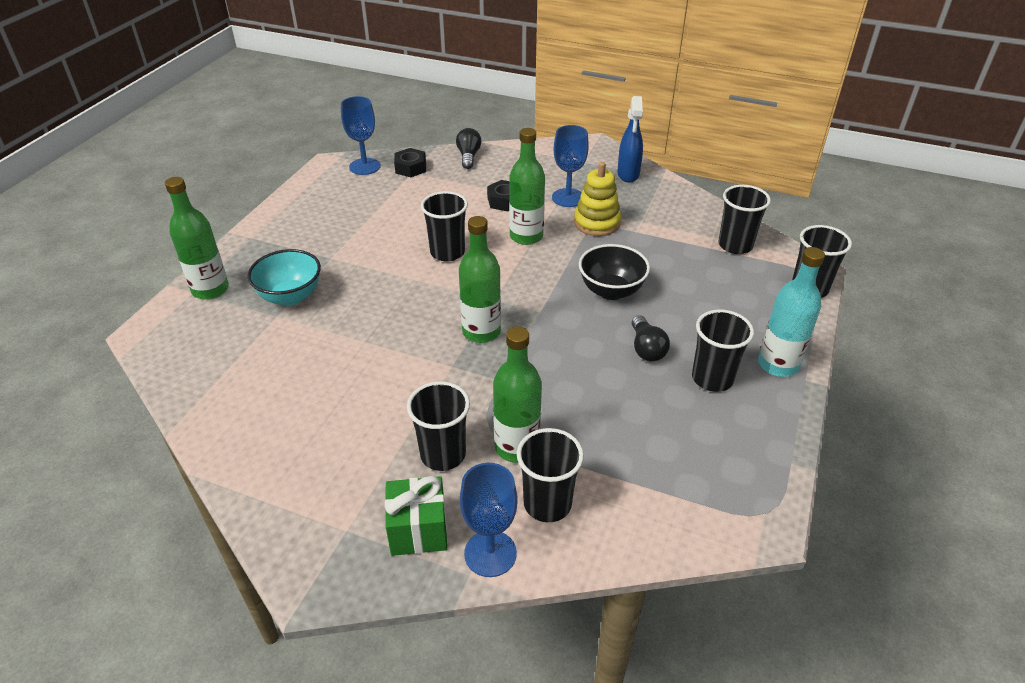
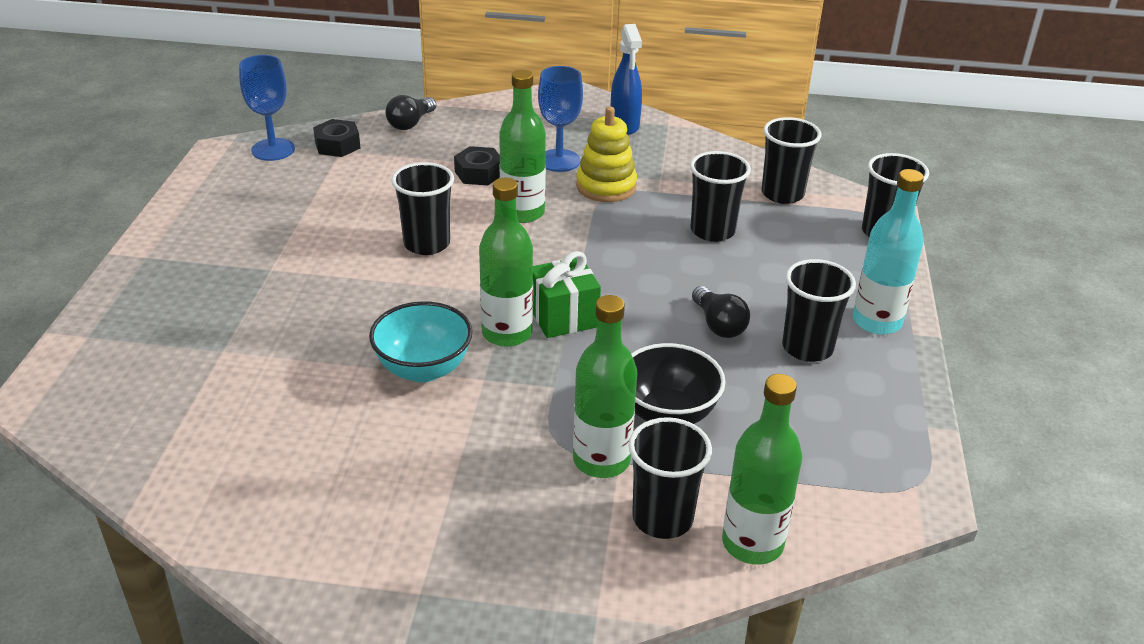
camera: 15 degrees left, 5 degrees down
(210, 289) = (112, 330): green bottle -> green bottle (752, 543)
(290, 296) = (232, 324): turquoise bowl -> turquoise bowl (423, 369)
(418, 530) = (513, 576): green gift -> green gift (563, 317)
(443, 454) = (511, 484): black cup -> black cup (712, 231)
(468, 156) = (410, 123): black light bulb -> black light bulb turned 135 degrees counterclockwise
(490, 553) = (613, 586): blue goblet -> none
(611, 291) = (652, 264): black bowl -> black bowl (668, 414)

